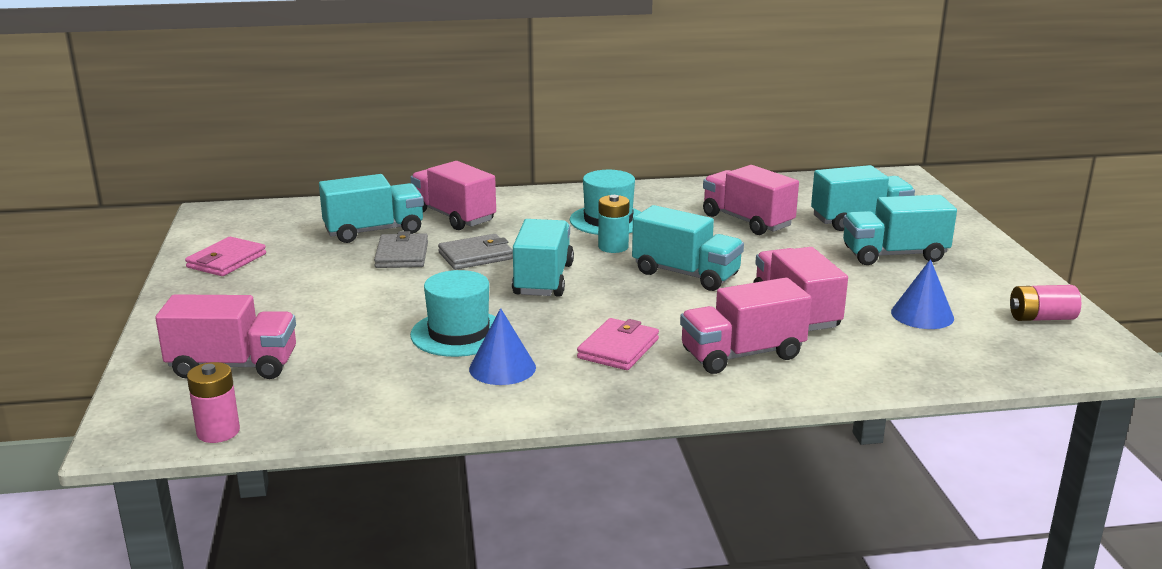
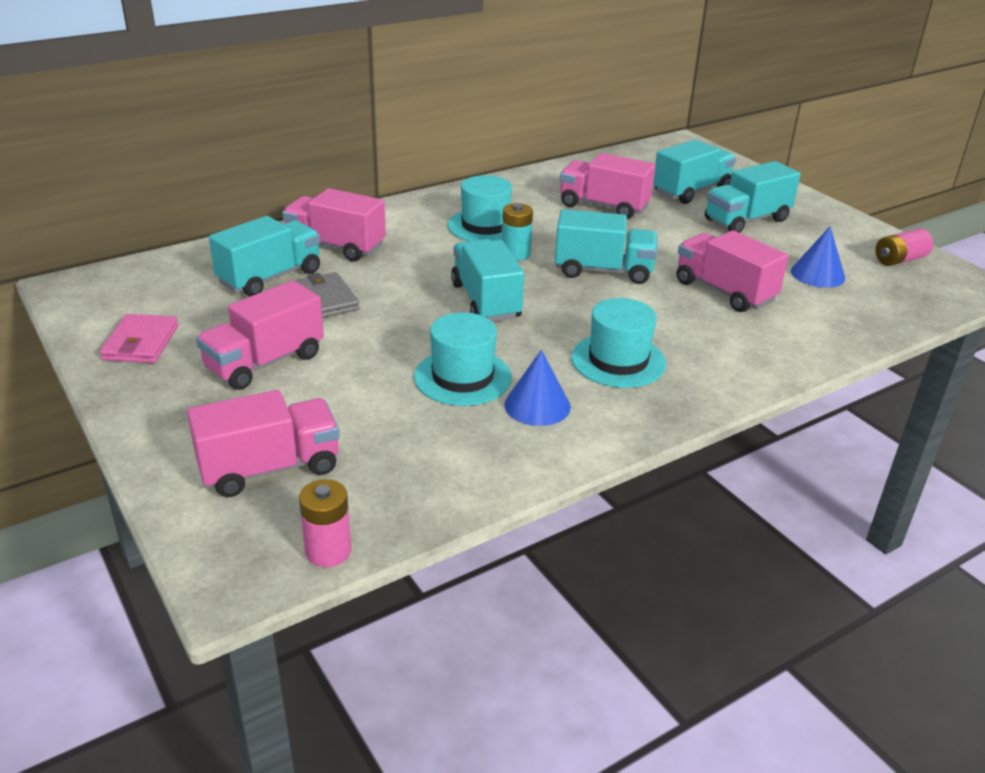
camera: 25 degrees left, 10 degrees up
(475, 256) = (398, 287): grey wallet -> none
(618, 349) = (618, 361): pink wallet -> turquoise hat
(742, 354) = (722, 343): pink truck -> pink truck (265, 362)

